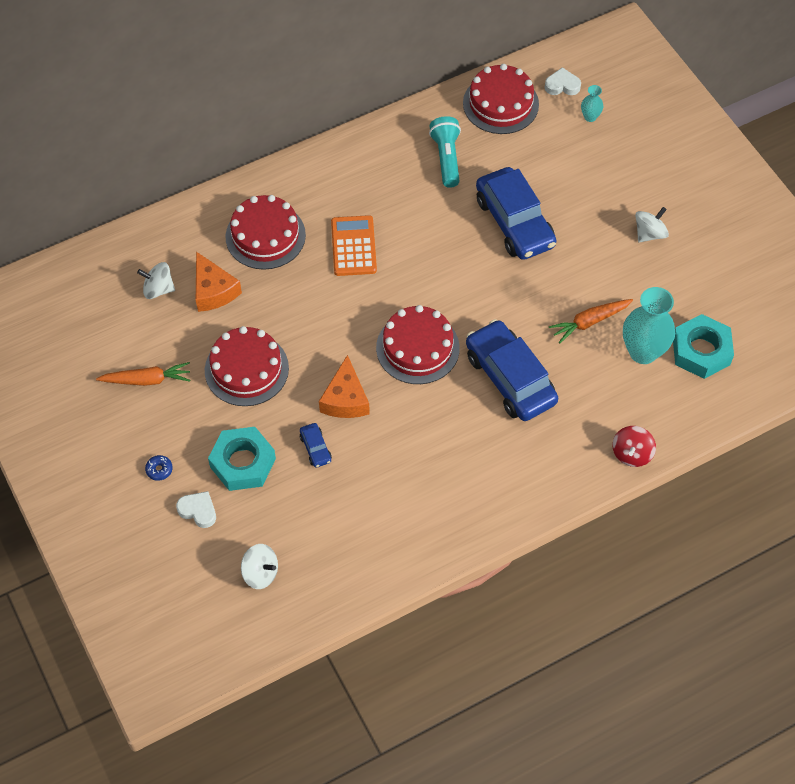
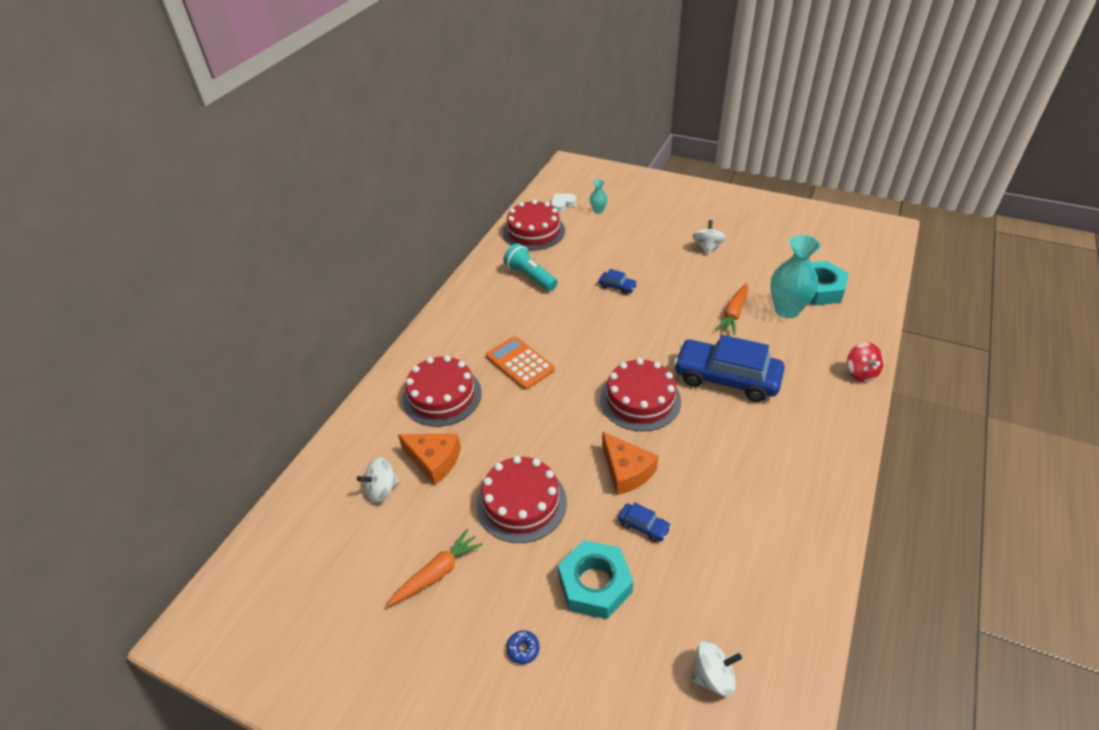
camera: 35 degrees left, 15 degrees down
(198, 511) = (597, 661): white heart -> none
(515, 222) = (617, 286): blue car -> blue car, size x0.42

